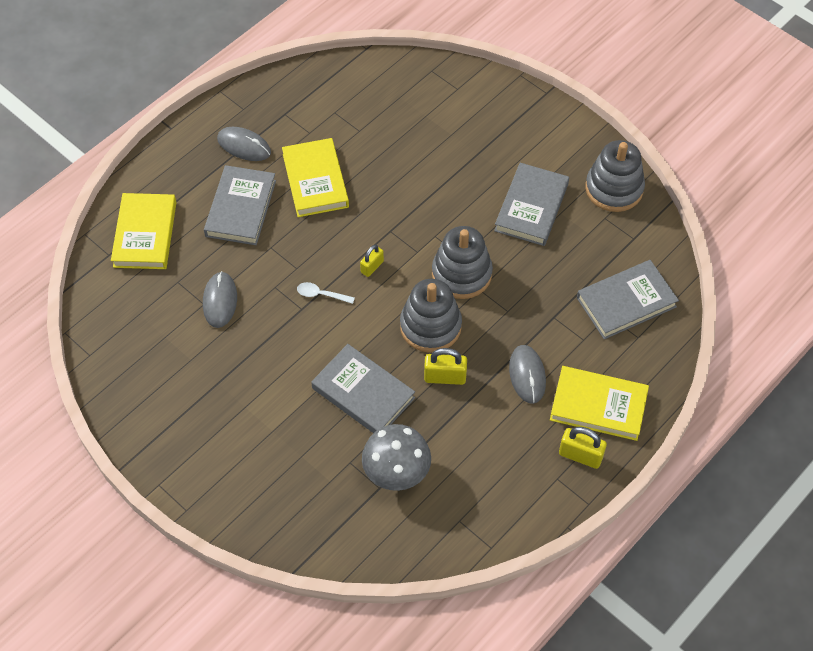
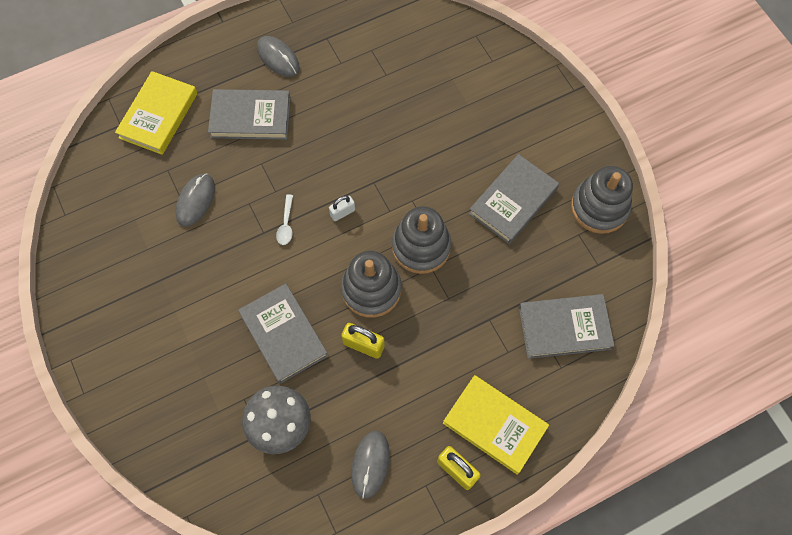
camera: 20 degrees right, 10 degrees up
(241, 208) = (250, 117): grey book -> grey book turned 60 degrees clockwise
(315, 181) = (326, 111): yellow book -> none
(321, 294) = (286, 224): white spoon -> white spoon turned 120 degrees counterclockwise
(372, 267) = (342, 212): yellow padlock -> white padlock
(527, 375) = (440, 370): grey mouse -> grey mouse (370, 464)

